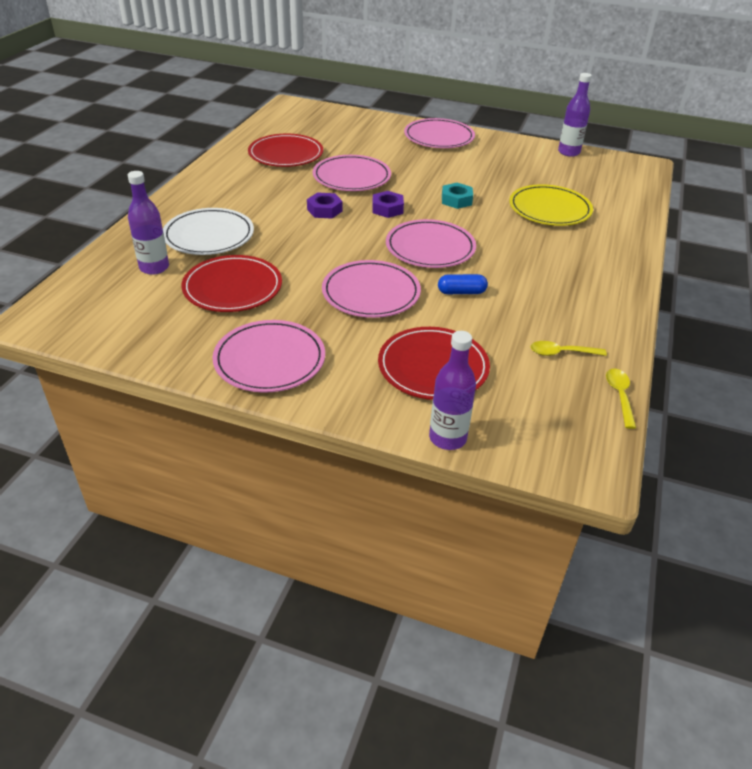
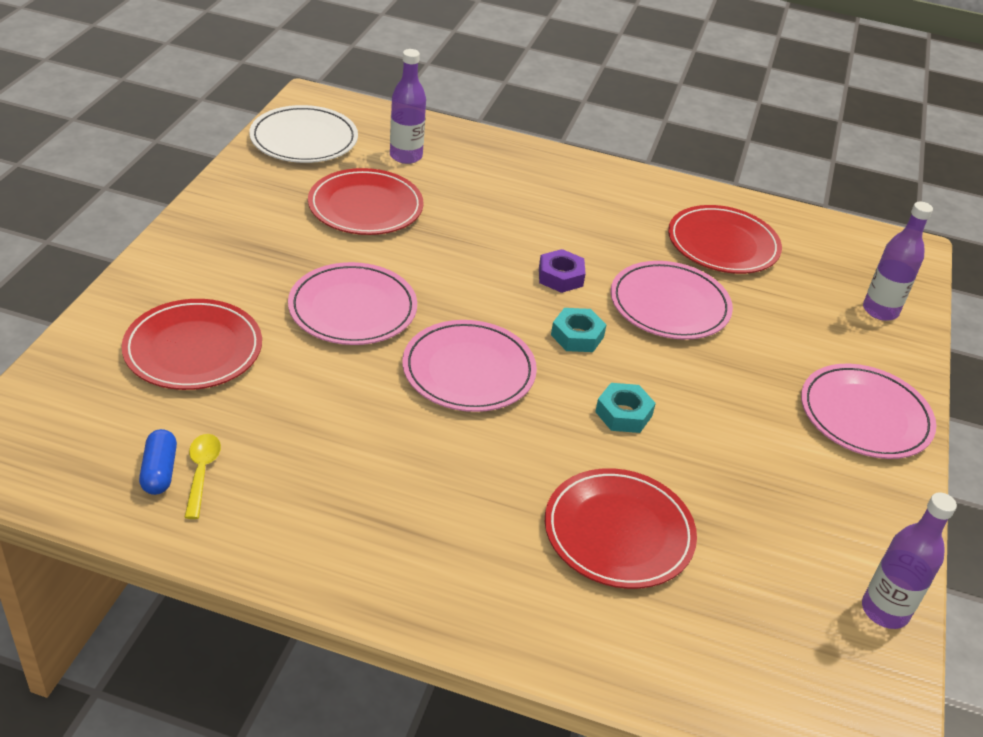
camera: 85 degrees right, 0 degrees up
(209, 235) = (479, 188): white plate -> white plate (304, 139)
(269, 360) = (227, 233): pink plate -> none
(387, 209) = (577, 336): purple nut -> turquoise nut
(447, 438) = (68, 349): purple bottle -> purple bottle (880, 310)
(461, 292) = (353, 390): blue capsule -> blue capsule (159, 471)
(549, 209) = (618, 532): yellow plate -> red plate
(619, 396) = (99, 516): yellow spoon -> none

